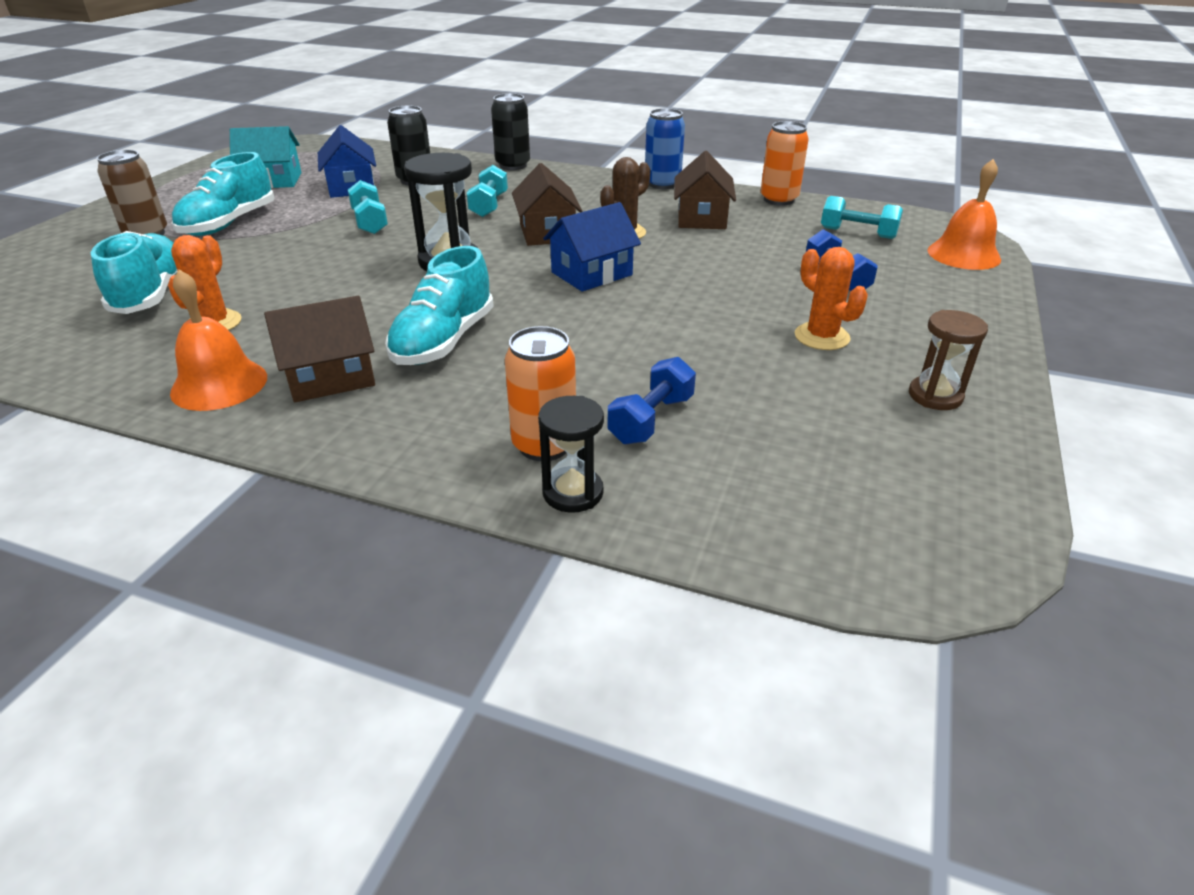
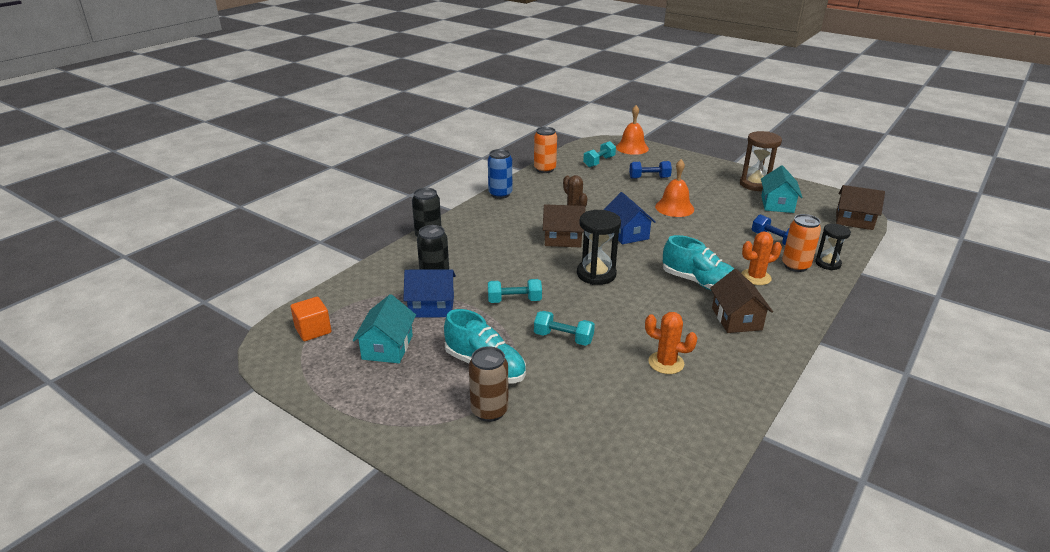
camera: 75 degrees left, 5 degrees down
(151, 294) = (614, 395): turquoise shoe -> none
(219, 384) = (743, 356): orange bell -> orange bell (674, 208)
(305, 152) = (313, 330): none -> orange cube
(489, 205) = (506, 253): turquoise dumbbell -> turquoise dumbbell (563, 338)
(701, 218) = (561, 193): brown house -> brown house (854, 220)
(821, 337) = (706, 193): orange cactus -> orange cactus (755, 277)
(847, 426) = (777, 204): none -> turquoise house
(935, 396) = (755, 184): brown hourglass -> brown hourglass, size x1.56

